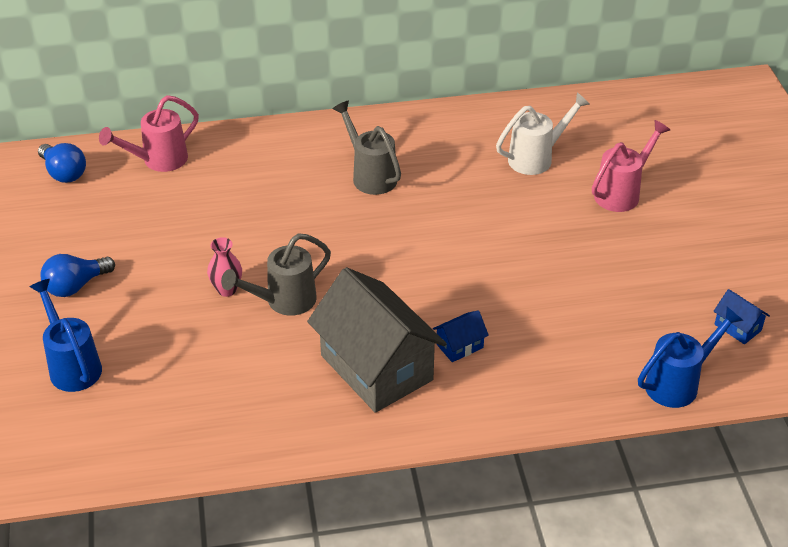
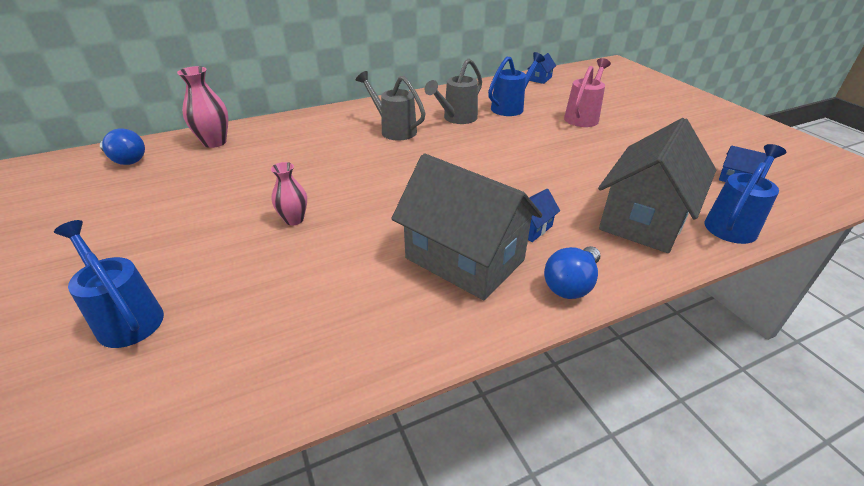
camera: 15 degrees left, 5 degrees down
(76, 286) = (134, 240): blue light bulb -> blue light bulb (571, 284)
(159, 161) = (214, 142): pink watering can -> pink vase
(284, 301) = (352, 220): grey watering can -> grey watering can (456, 118)
(536, 158) = (510, 107): white watering can -> blue watering can
(586, 358) = (644, 219): none -> grey house
(610, 105) = (540, 79): none -> blue house

